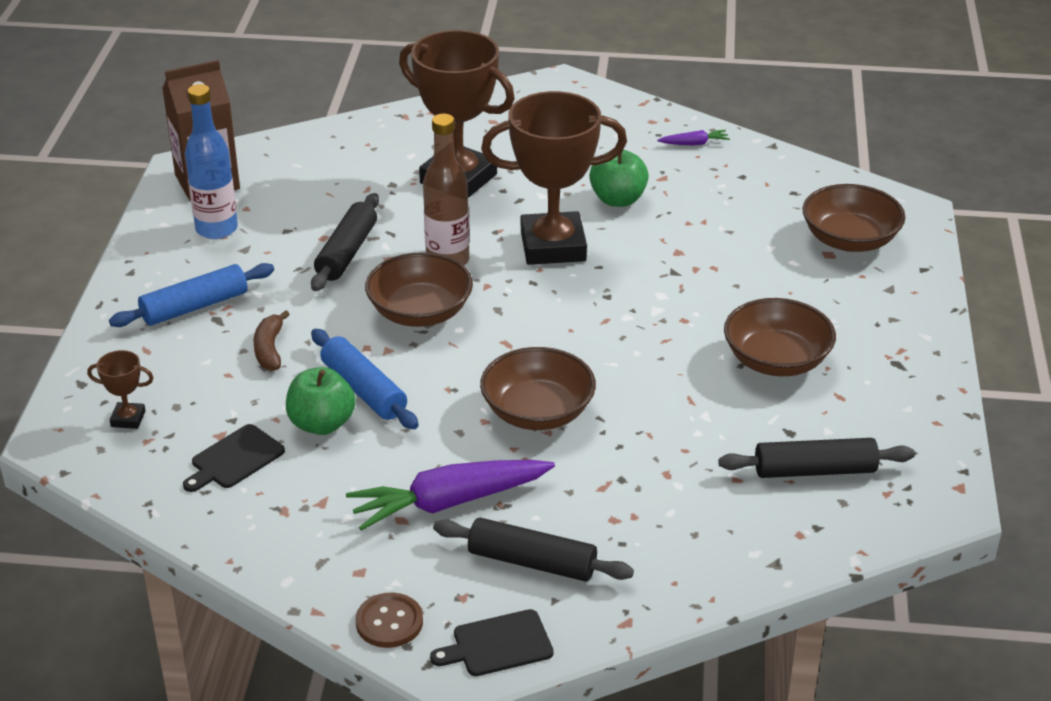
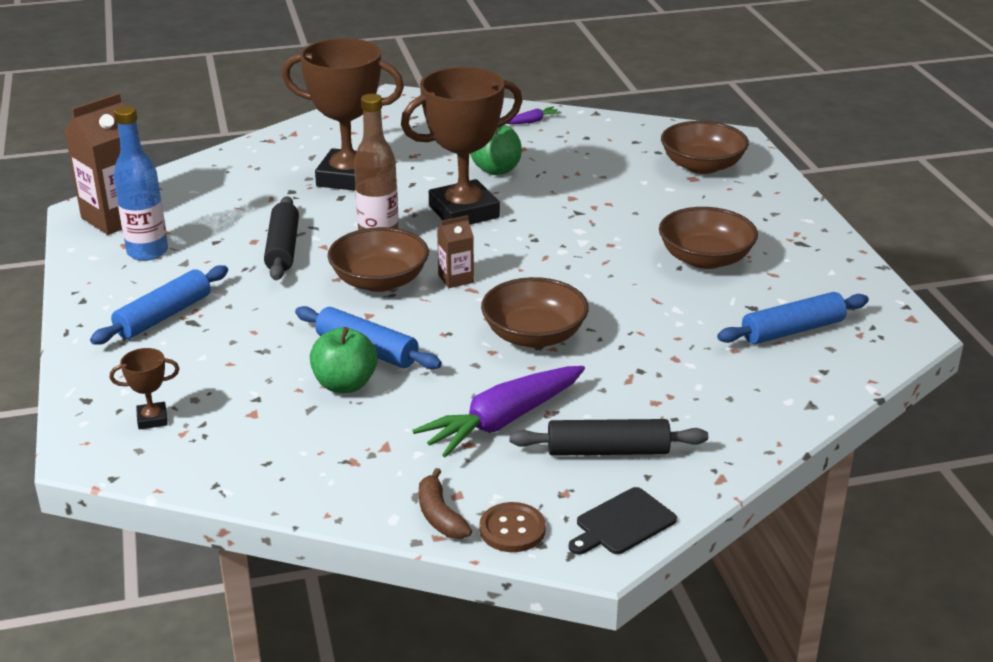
camera: 20 degrees left, 5 degrees down
(235, 459) = (279, 430): black cutting board -> none
(270, 349) = (258, 335): brown banana -> brown banana (440, 515)
(497, 327) = (456, 279): none -> brown carton
(815, 470) = (792, 330): black rolling pin -> blue rolling pin

